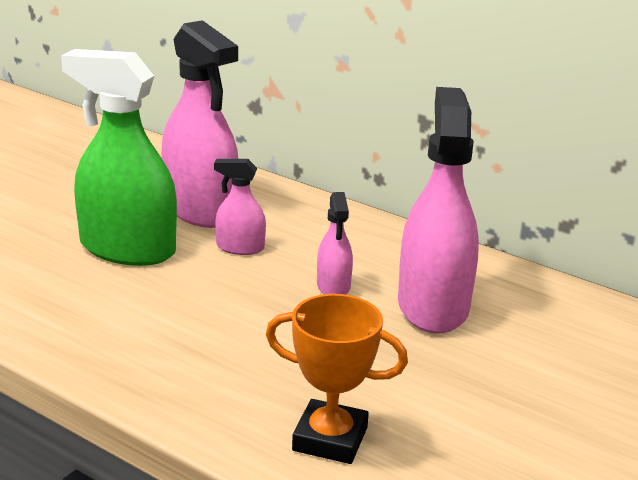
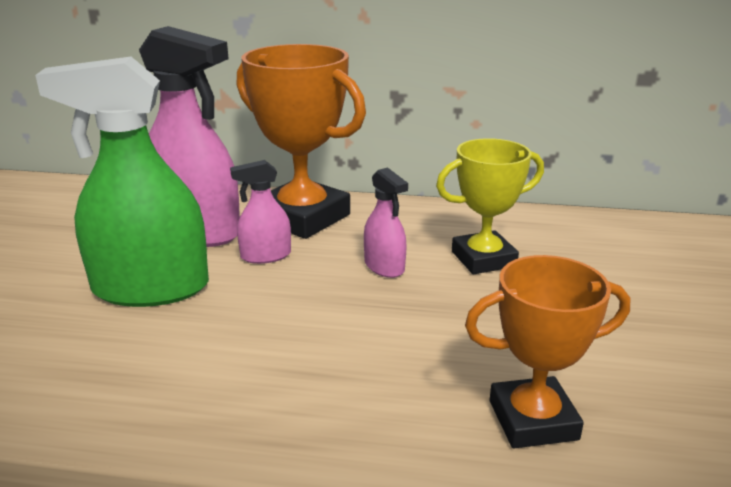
camera: 25 degrees left, 0 degrees up
(304, 221) = (303, 217): none -> orange trophy
(433, 306) = (483, 259): pink spray bottle -> yellow trophy

